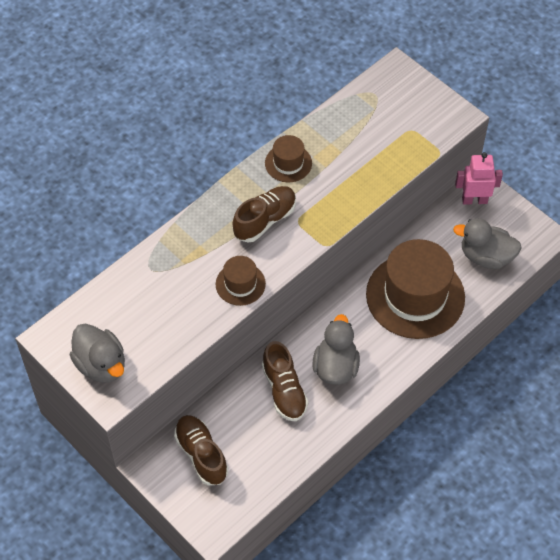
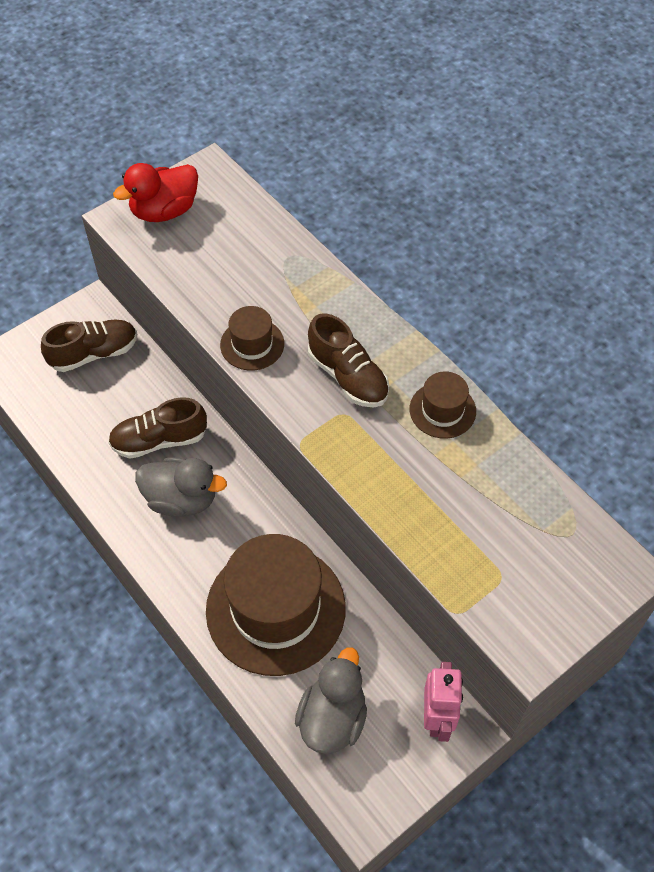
camera: 95 degrees right, 0 degrees up
(101, 365) = (164, 211): grey duck -> red duck

